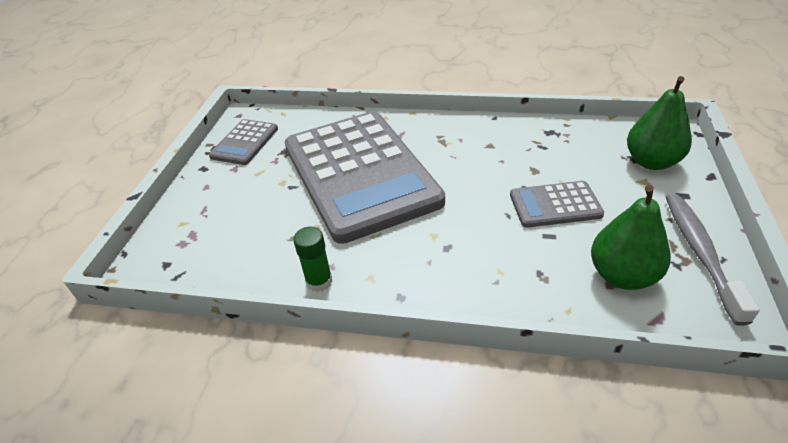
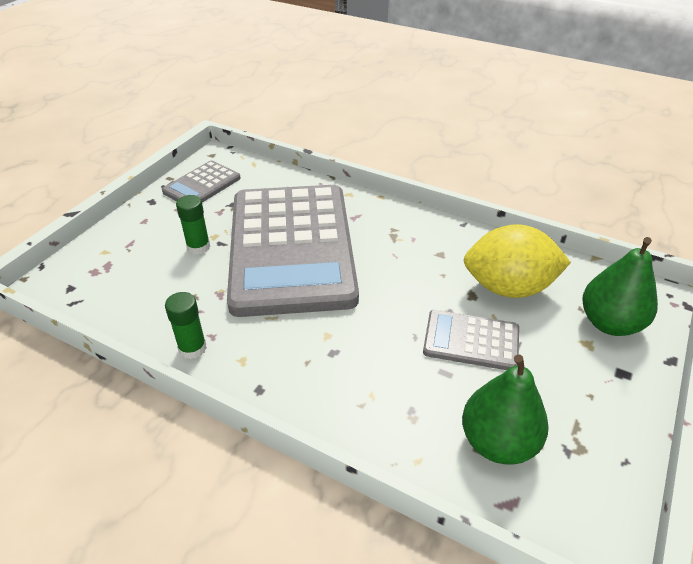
camera: 15 degrees right, 0 degrees up
(273, 195) = (198, 247): none -> green glue stick
(559, 156) = (508, 287): none -> yellow lemon
(700, 252) = (602, 445): grey toothbrush -> none

